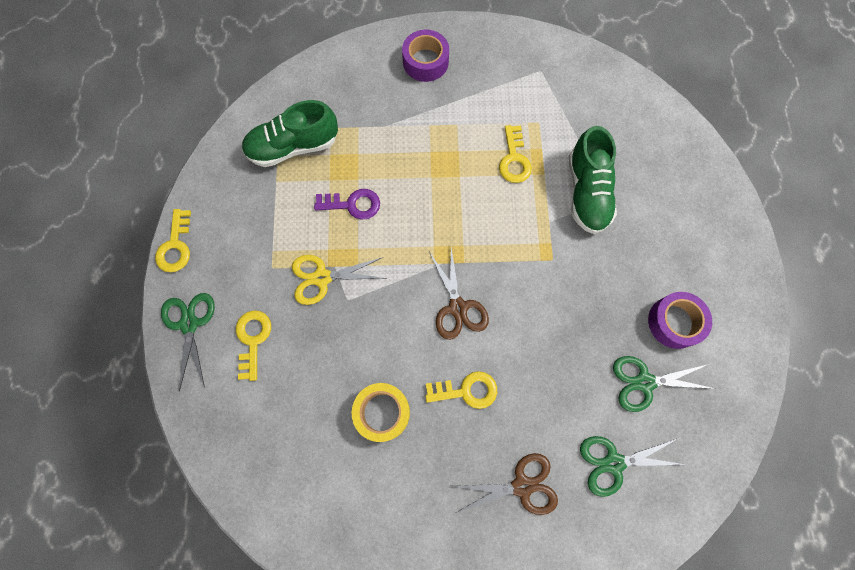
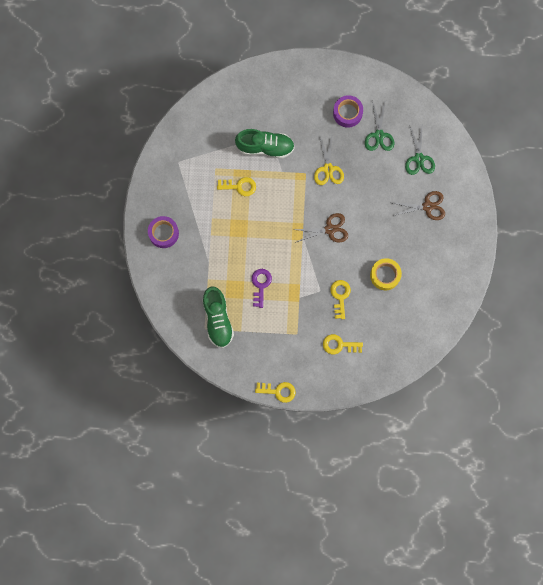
camera: 85 degrees left, 5 degrees up
(189, 324) = (327, 381): green scissors -> none
(322, 277) = (305, 305): yellow scissors -> yellow scissors (328, 169)
(467, 390) = (376, 229): yellow key -> yellow key (340, 296)
(522, 486) = (427, 206): brown scissors -> brown scissors turned 90 degrees clockwise

